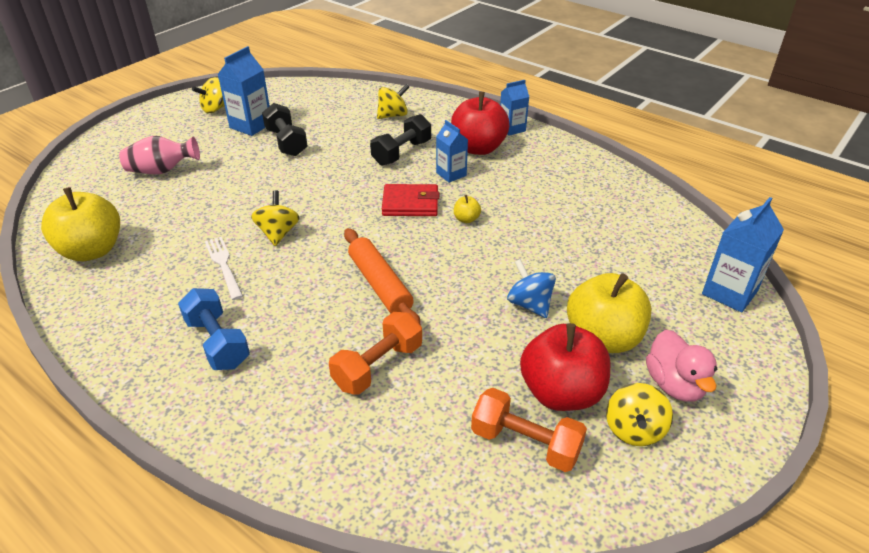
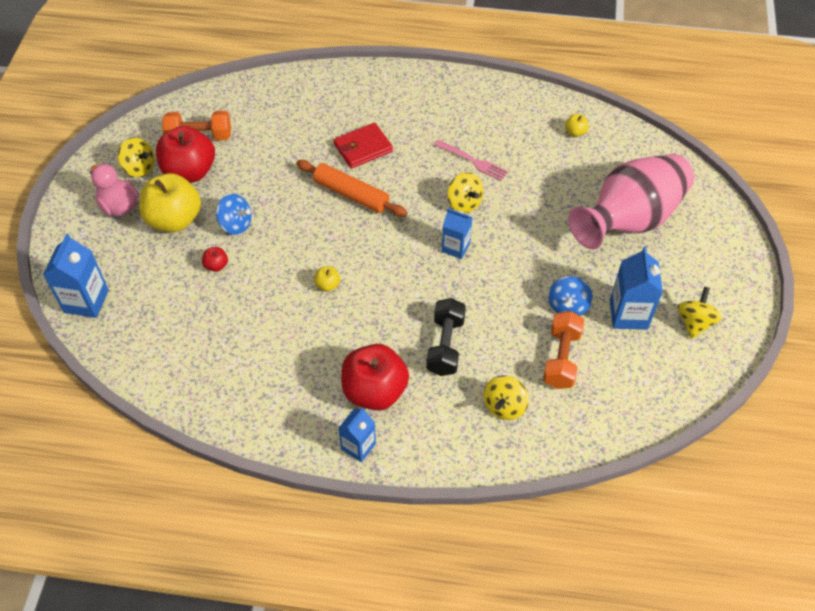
camera: 150 degrees right, 15 degrees up
(92, 250) = (575, 132): yellow apple -> yellow apple, size x0.42
(162, 171) = (629, 220): pink vase -> pink vase, size x1.91
(218, 342) = (417, 114): blue dumbbell -> none
(223, 265) = (473, 161): white fork -> pink fork
(286, 142) = (567, 306): black dumbbell -> blue spinning top
(378, 366) = (309, 141): orange dumbbell -> orange dumbbell (561, 358)
(410, 204) = (386, 281): red wallet -> red wallet (363, 148)
(451, 174) = (376, 336): blue carton -> blue carton (455, 247)
(570, 273) = (216, 265): none -> red apple
(634, 430) = (139, 168): yellow spinning top -> yellow spinning top turned 135 degrees clockwise

